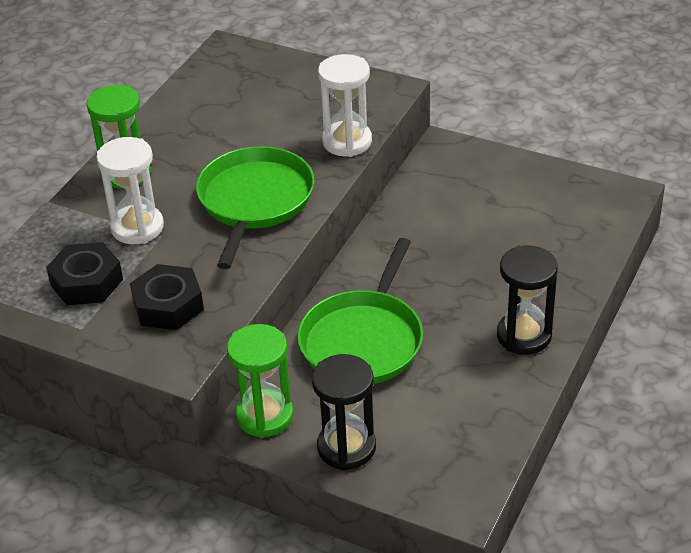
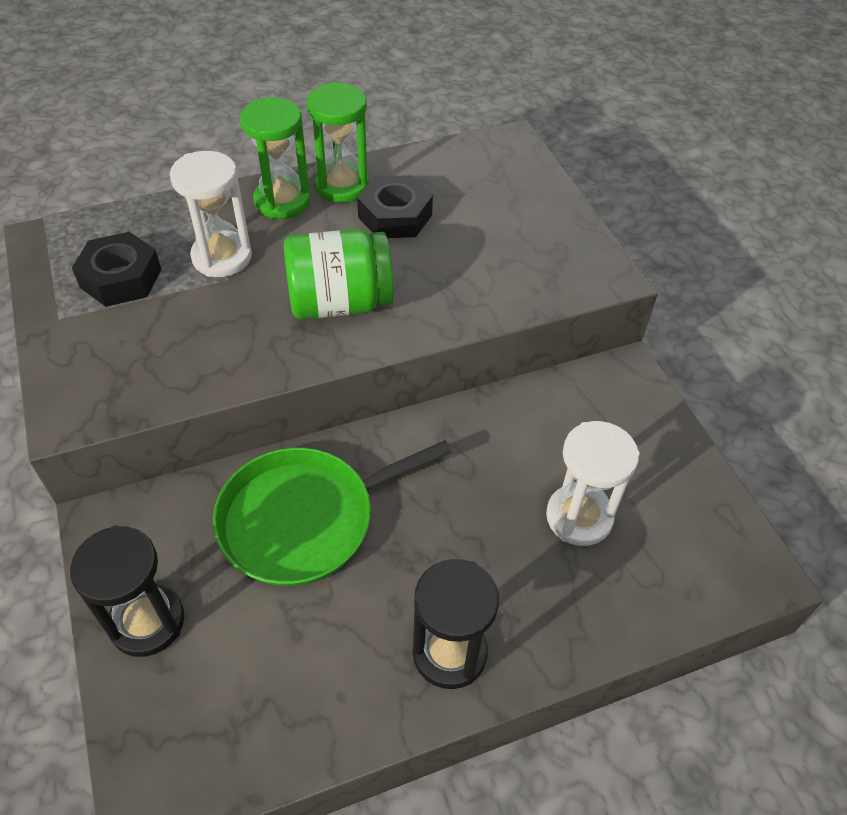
camera: 40 degrees right, 10 degrees up
(168, 305) = (141, 350): black nut -> black nut (395, 216)
(254, 201) = (340, 302): green pan -> green jar
(265, 416) = (134, 523): green hourglass -> green hourglass (342, 186)
(347, 142) = (495, 302): white hourglass -> white hourglass (579, 517)

